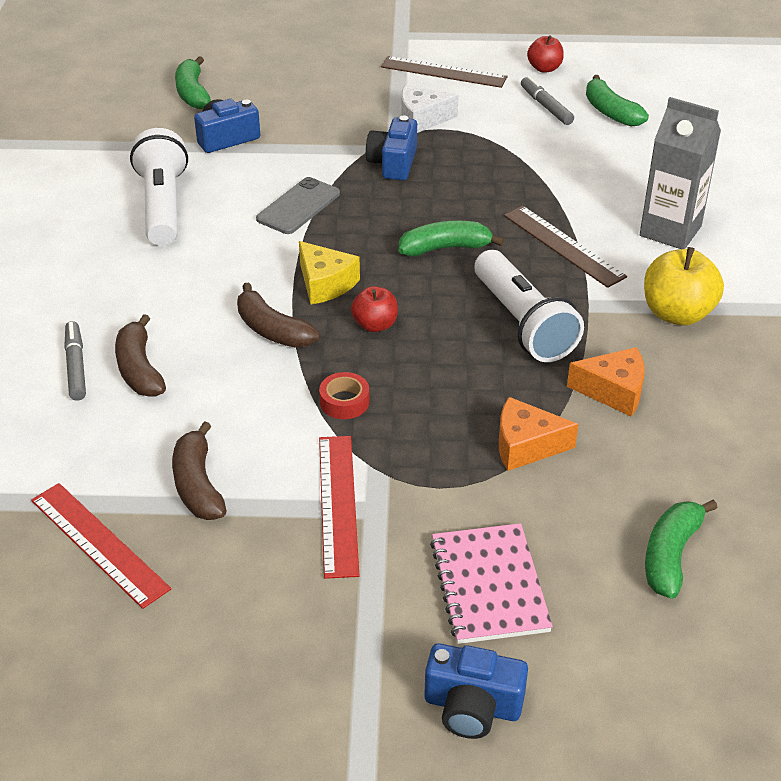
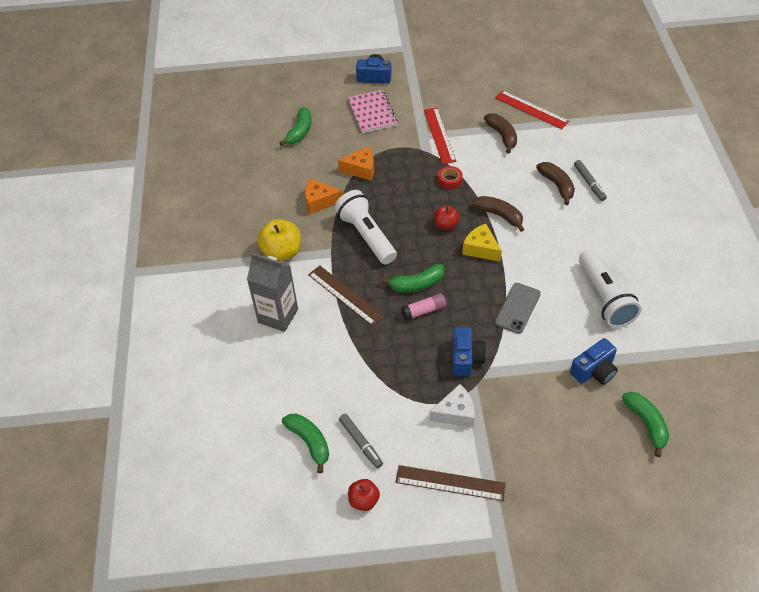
camera: 175 degrees right, 10 degrees up
(441, 216) = (424, 311): none -> pink glue stick

